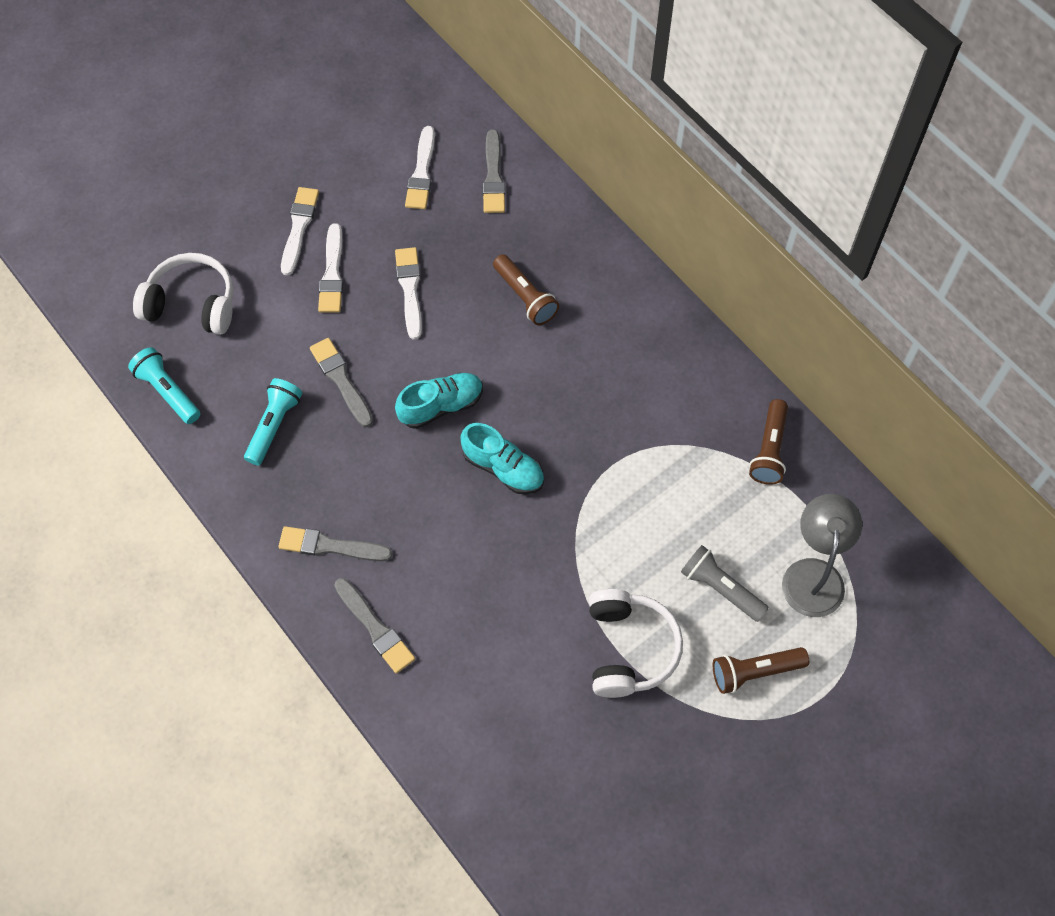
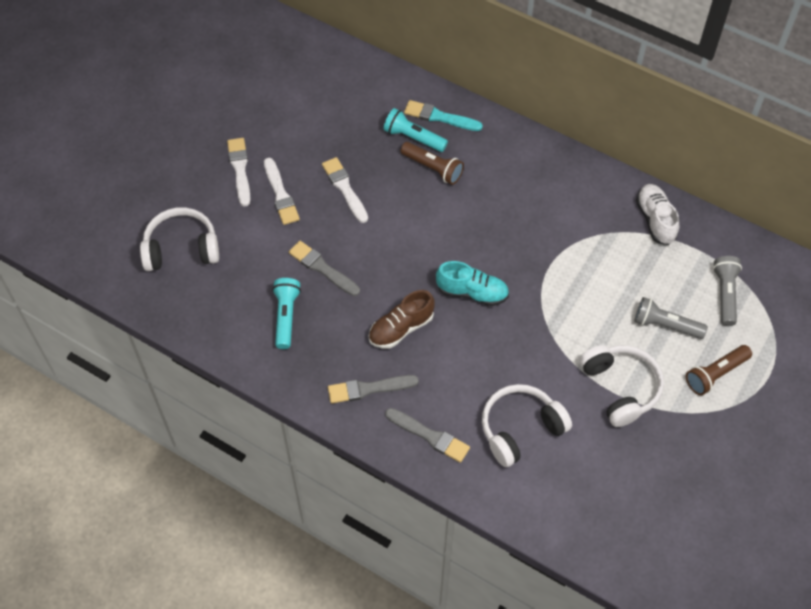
camera: 20 degrees left, 5 degrees down
(168, 392) = (192, 318): turquoise flashlight -> turquoise flashlight (413, 138)
(400, 485) = (401, 328): none -> brown shoe
(421, 172) = (315, 103): white brush -> none
(441, 406) = (406, 263): turquoise shoe -> none
(485, 657) = (520, 429): none -> white headphones
(493, 176) = (370, 91): grey brush -> none
(562, 234) = (439, 117): none -> turquoise brush
(769, 449) = (655, 220): brown flashlight -> white shoe
(813, 574) = (725, 294): grey lamp -> grey flashlight

